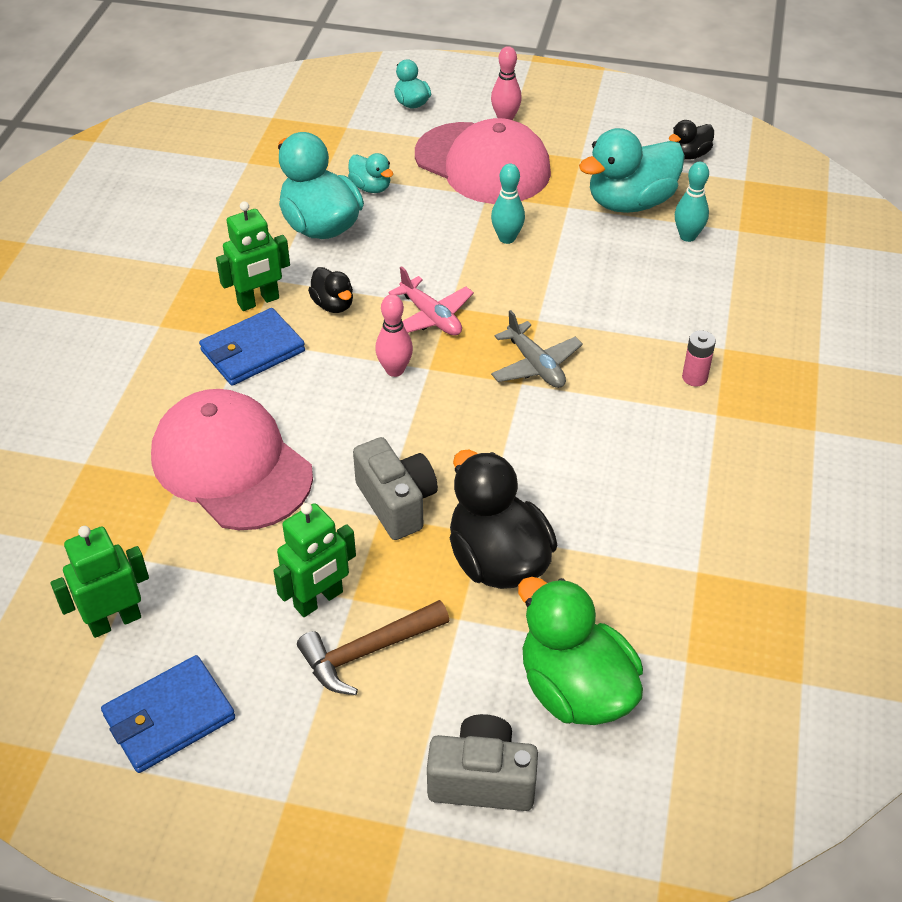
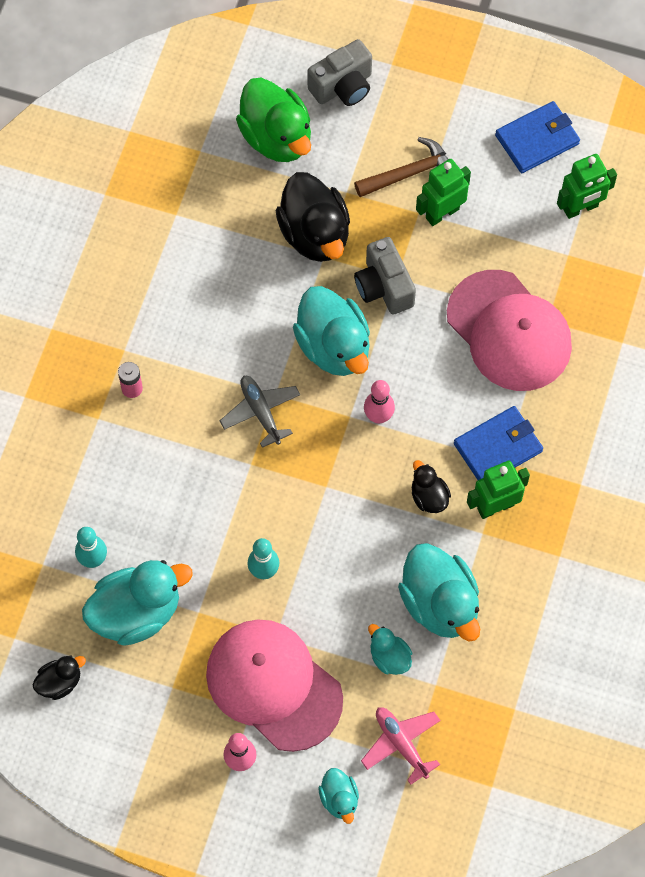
camera: 175 degrees left, 20 degrees up
(431, 317) = (343, 474): pink plane -> pink plane (401, 744)
(456, 434) = (334, 346): none -> turquoise duck
(482, 779) = (343, 87): grey camera -> grey camera turned 45 degrees counterclockwise

